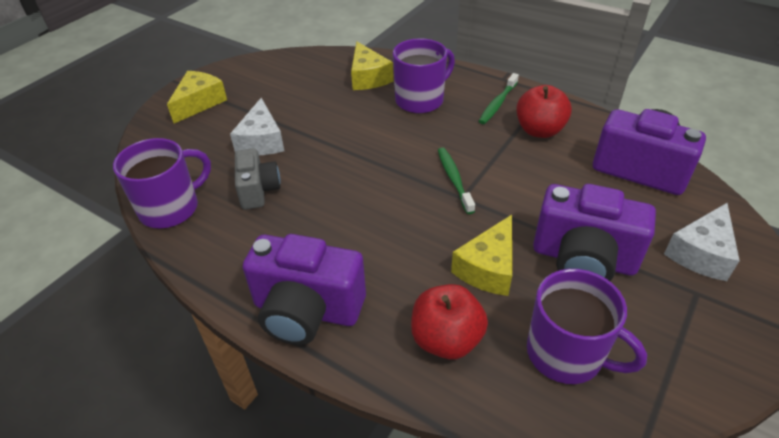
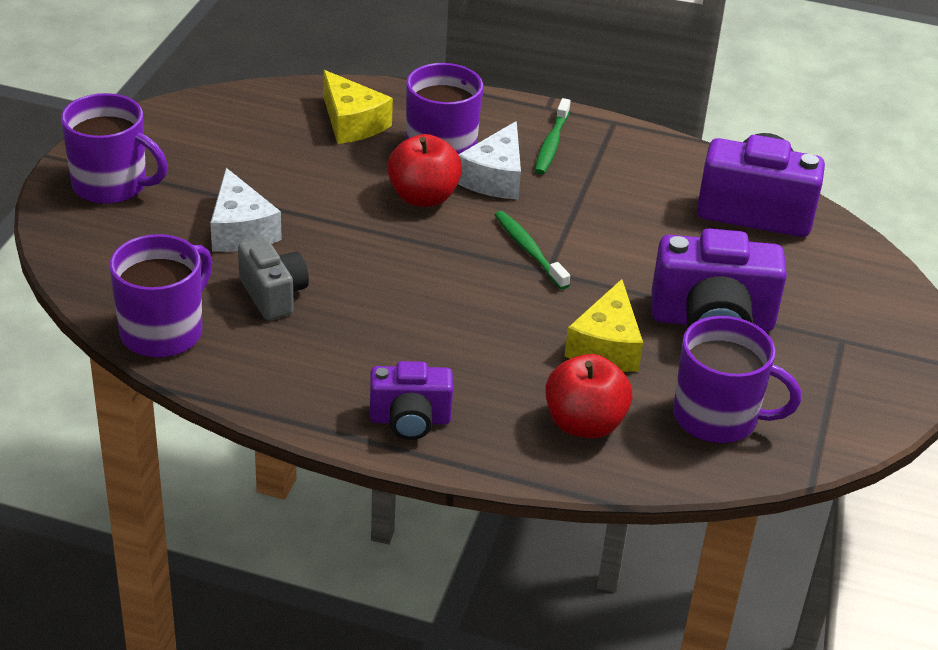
camera: 20 degrees left, 5 degrees down
(199, 103) = (112, 185): yellow cheese -> purple mug
(307, 311) = (410, 420): purple camera -> purple camera, size x0.61
(539, 130) = (618, 175): red apple -> red apple (423, 197)
(701, 253) = (840, 298): white cheese -> white cheese (495, 178)

